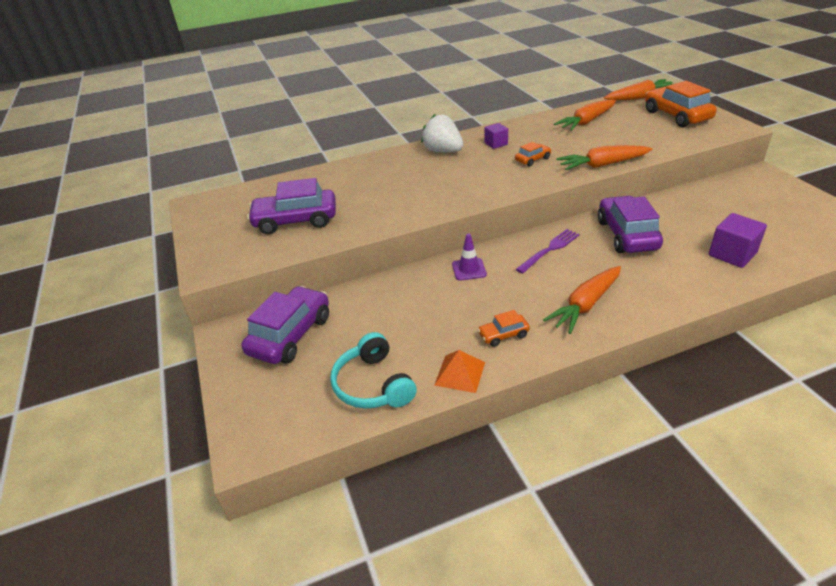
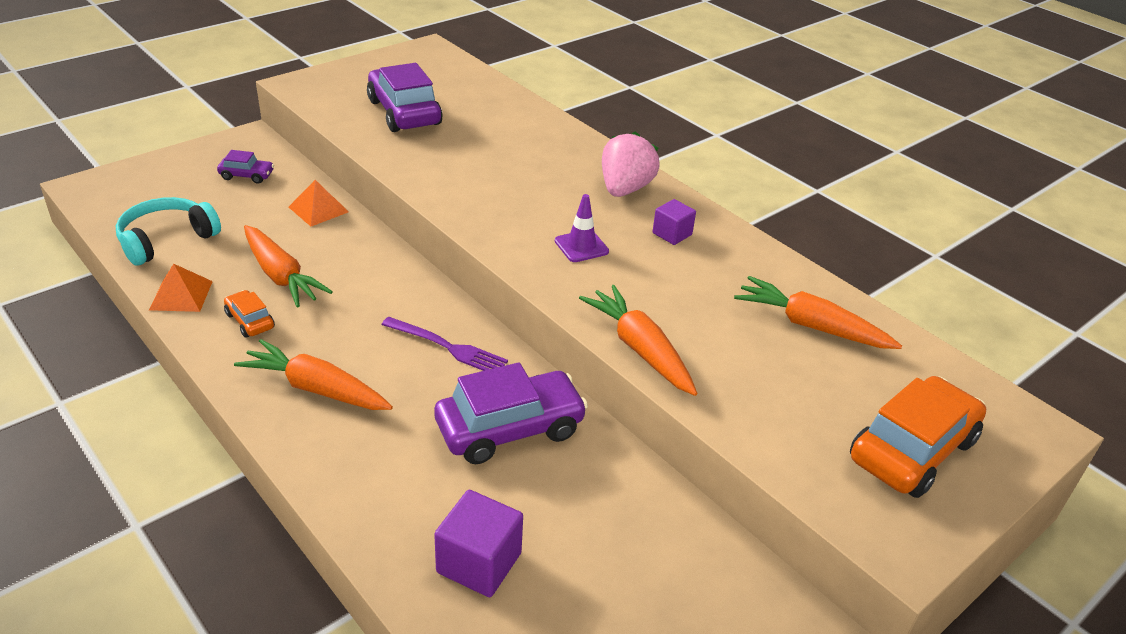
camera: 65 degrees right, 0 degrees up
(290, 335) = (247, 175): purple car -> purple car, size x0.49
(364, 296) = (318, 209): none -> orange pyramid
(443, 151) = (625, 189): white strawberry -> pink strawberry
(469, 269) = (385, 279): purple traffic cone -> purple traffic cone (581, 246)
(532, 160) = (630, 274): orange car -> none
(639, 97) = (978, 395): orange carrot -> orange carrot (280, 275)

